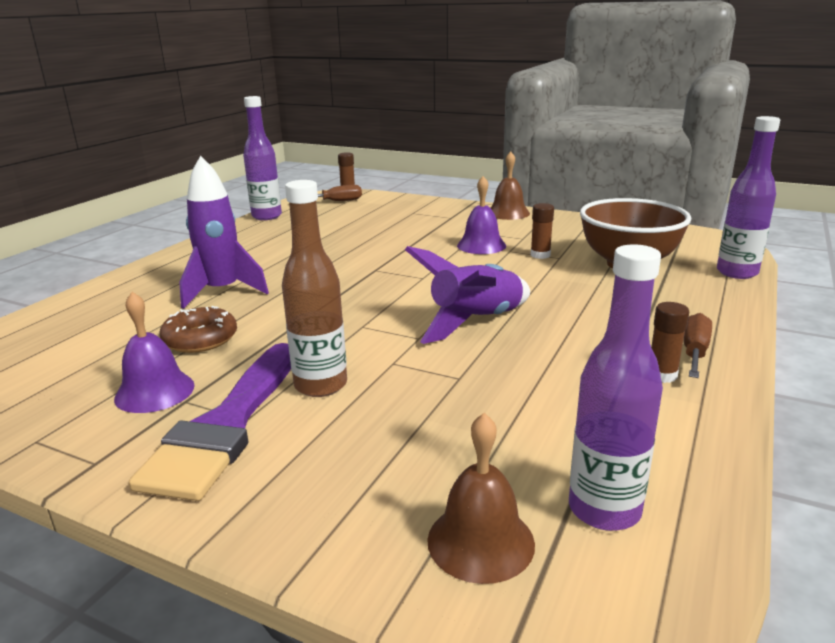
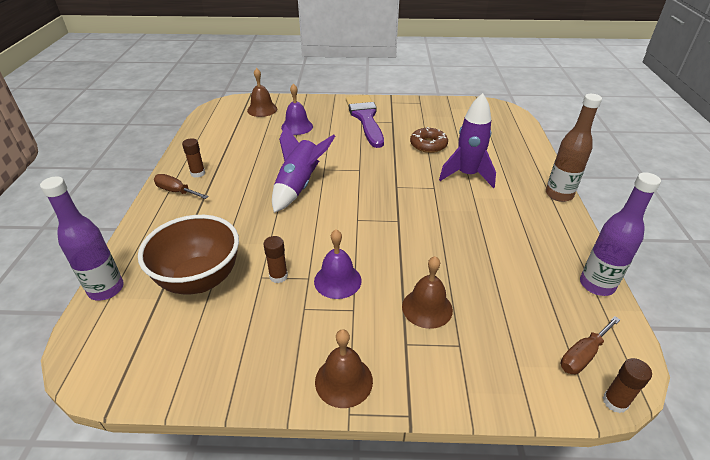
camera: 155 degrees right, 15 degrees up
(154, 391) = (408, 122): purple bell -> purple bell (297, 127)
(320, 385) = (347, 137): brown bottle -> brown bottle (559, 195)
(416, 225) = (427, 308): none -> brown bell
(604, 510) = (227, 122): purple bottle -> none
(694, 352) = (176, 191): brown screwdriver -> brown screwdriver turned 120 degrees clockwise

